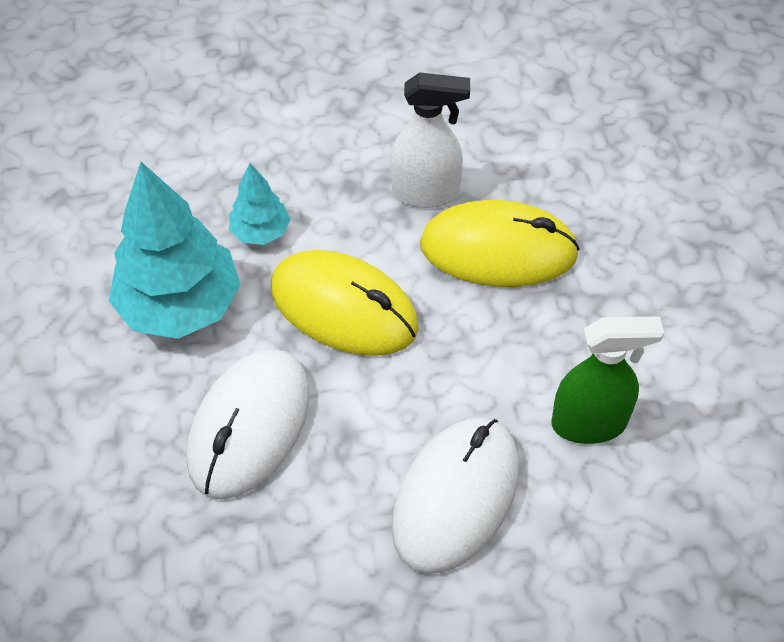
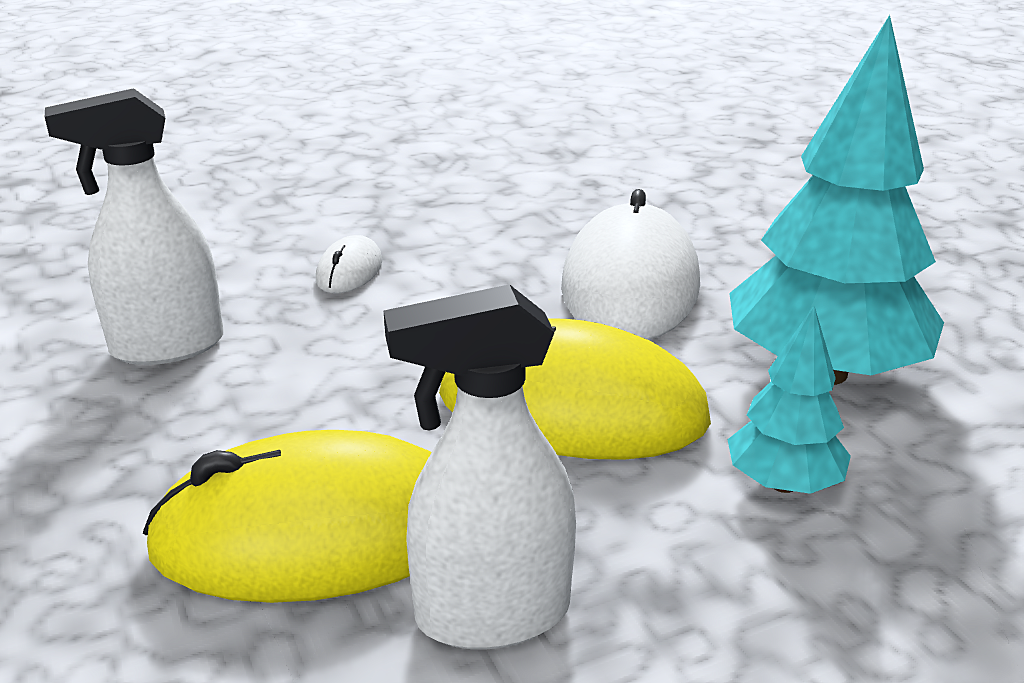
camera: 165 degrees right, 25 degrees down
(455, 497) = (349, 271): white mouse -> white mouse, size x0.44
(589, 423) = (167, 346): green spray bottle -> white spray bottle

